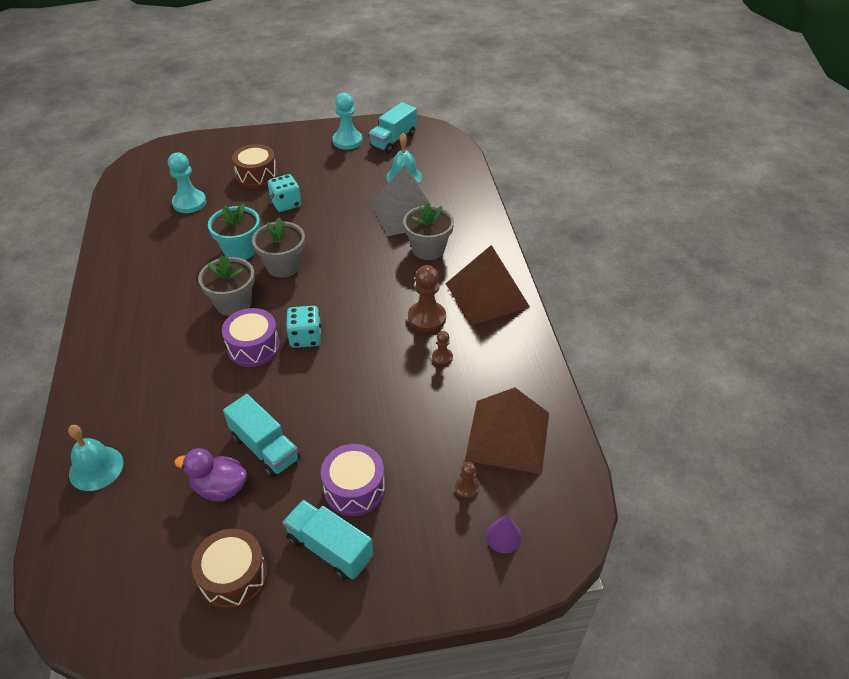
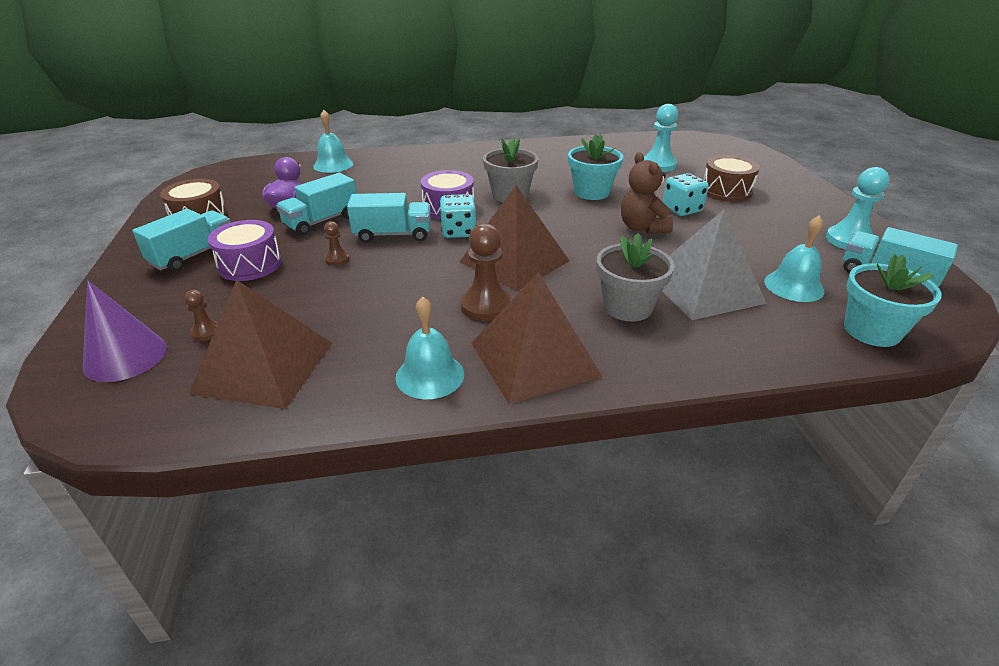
camera: 90 degrees right, 10 degrees down
(283, 266) = (570, 214): grey flower pot -> none
(305, 384) = (393, 235): none -> turquoise truck
(315, 228) = (642, 228): none -> brown teddy bear
(362, 302) = (514, 261): none -> brown pyramid
(442, 357) = (413, 317): brown pawn -> brown pawn (337, 259)
(451, 162) = (871, 331): none -> turquoise flower pot
(503, 536) = (125, 356): purple cone -> purple cone, size x1.78
(508, 343) = (430, 375): none -> turquoise bell

